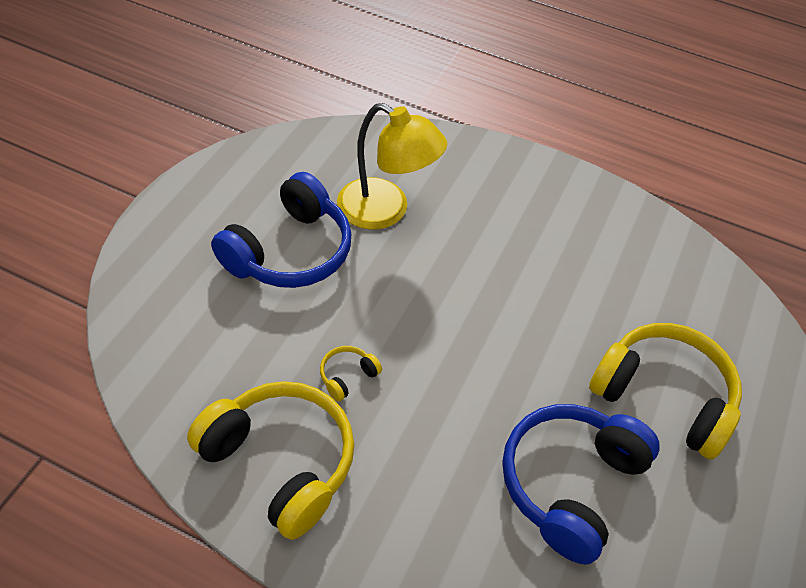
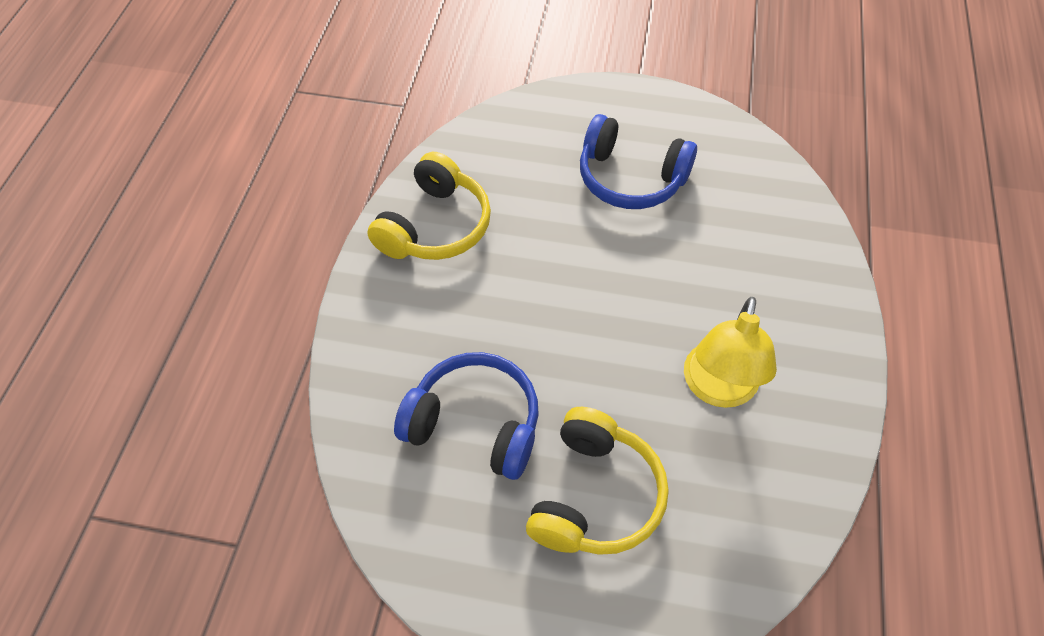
camera: 80 degrees right, 5 degrees up
(347, 376) = (523, 247): yellow headphones -> none
(385, 211) = (711, 231): yellow lamp -> yellow lamp (718, 389)

